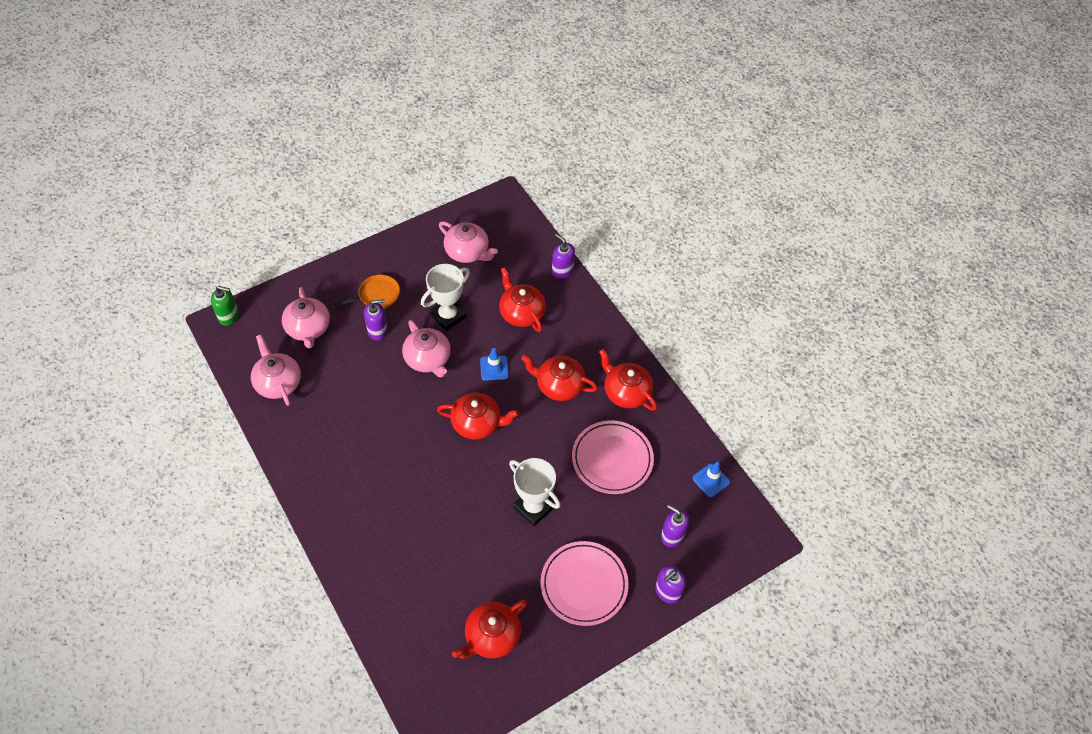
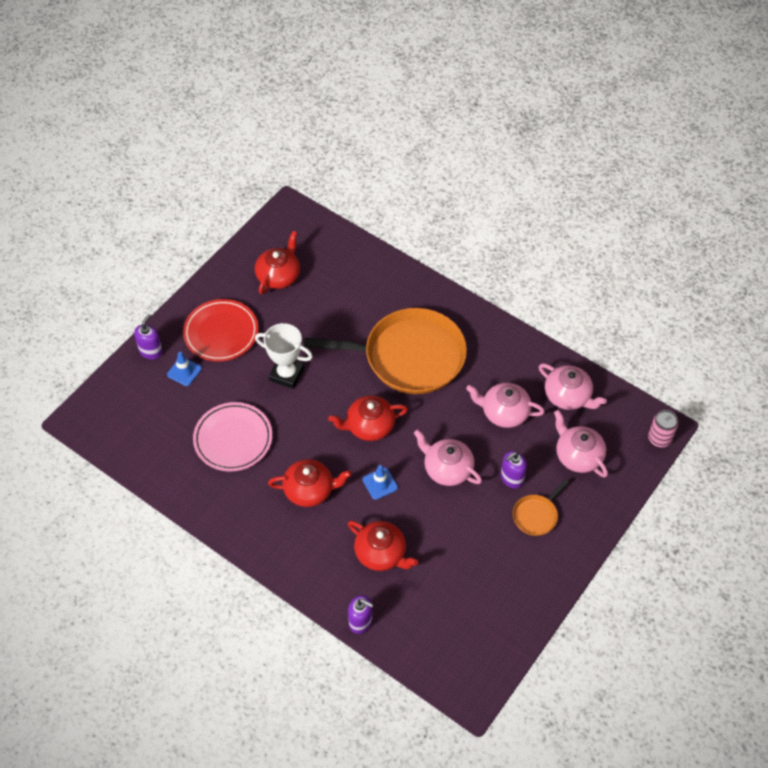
camera: 160 degrees right, 0 degrees up
(229, 316) = (659, 438): green soap dispenser -> pink can
(401, 480) = (409, 356): none -> orange pan
(448, 316) = (453, 520): white trophy -> none
(467, 252) = (474, 604): pink teapot -> pink teapot (504, 412)
(584, 585) = (221, 333): pink plate -> red plate
(626, 392) = (242, 507): red teapot -> none
(672, 535) = (159, 394): purple soap dispenser -> none
(711, 480) = (136, 453): blue traffic cone -> blue traffic cone (184, 371)

